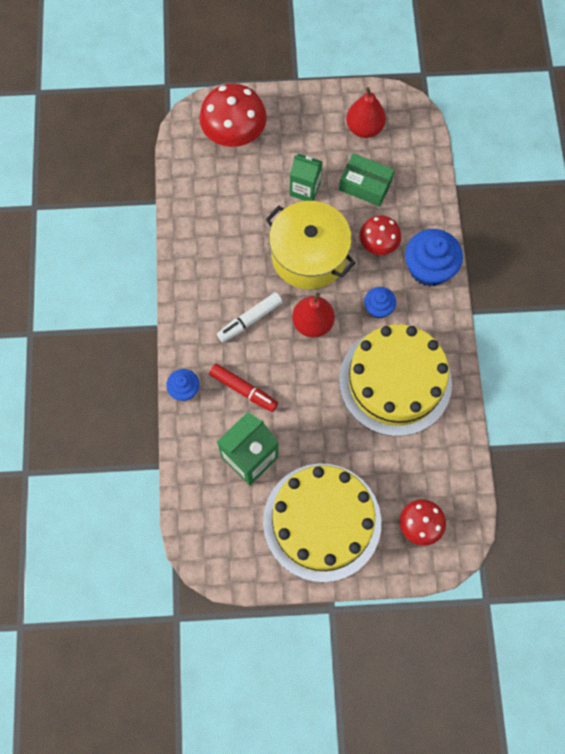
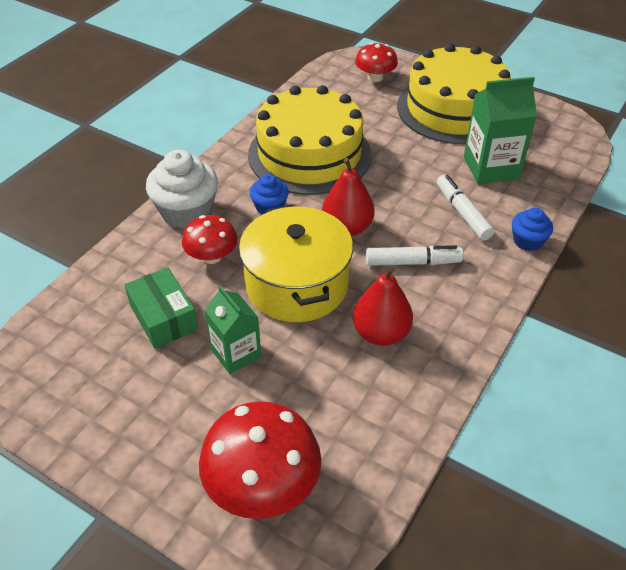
camera: 145 degrees left, 25 degrees down
(243, 390) = (463, 213): red marker -> white marker
(364, 128) = (92, 381): red pear -> red pear (381, 333)
(429, 268) = (186, 212): blue cupcake -> white cupcake

